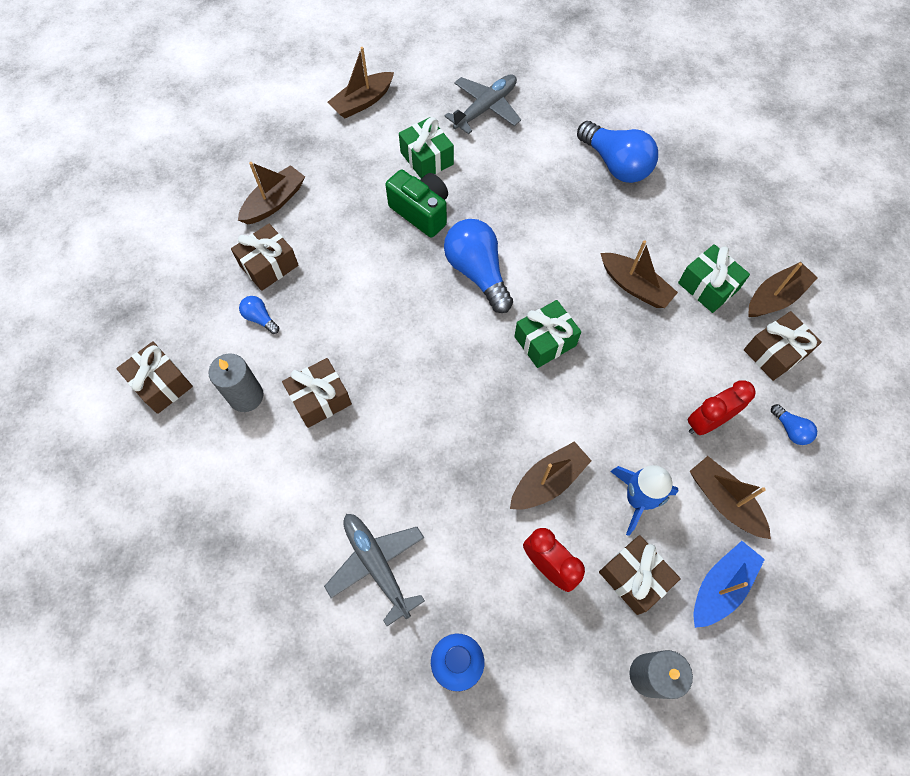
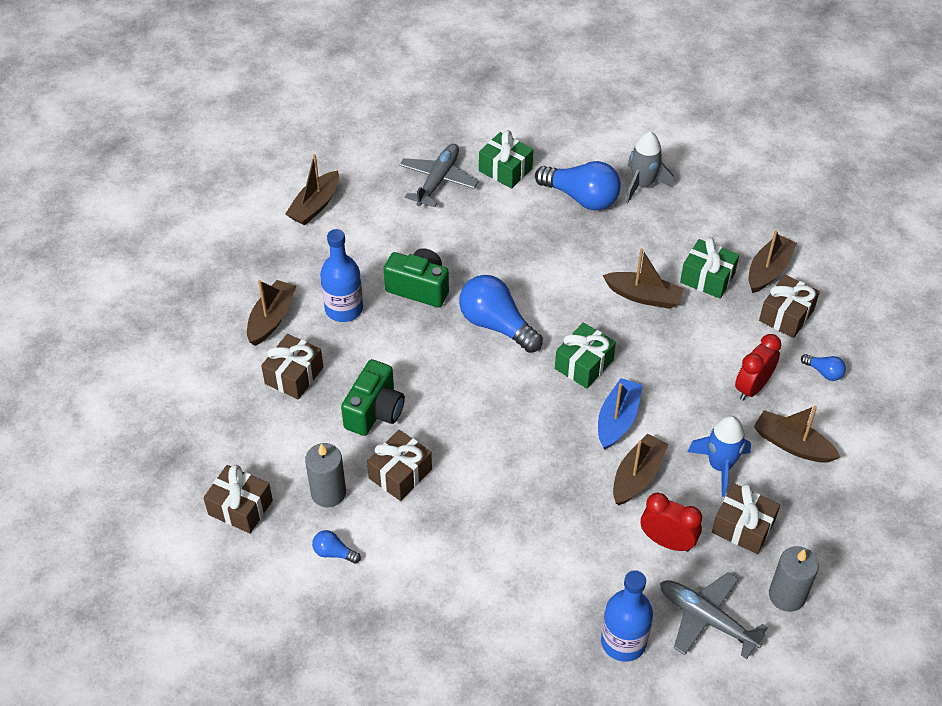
camera: 20 degrees left, 15 degrees down
(260, 318) = (309, 423): blue light bulb -> blue light bulb (334, 553)
(325, 326) = (375, 411): none -> green camera
(343, 212) = (344, 309): none -> blue bottle
(377, 565) = (518, 590): grey plane -> grey plane (707, 619)
(427, 158) = (402, 240): green gift -> green gift (505, 170)
(682, 168) = (642, 185): none -> grey rocket
(720, 586) = (816, 510): blue boat -> blue boat (617, 420)

